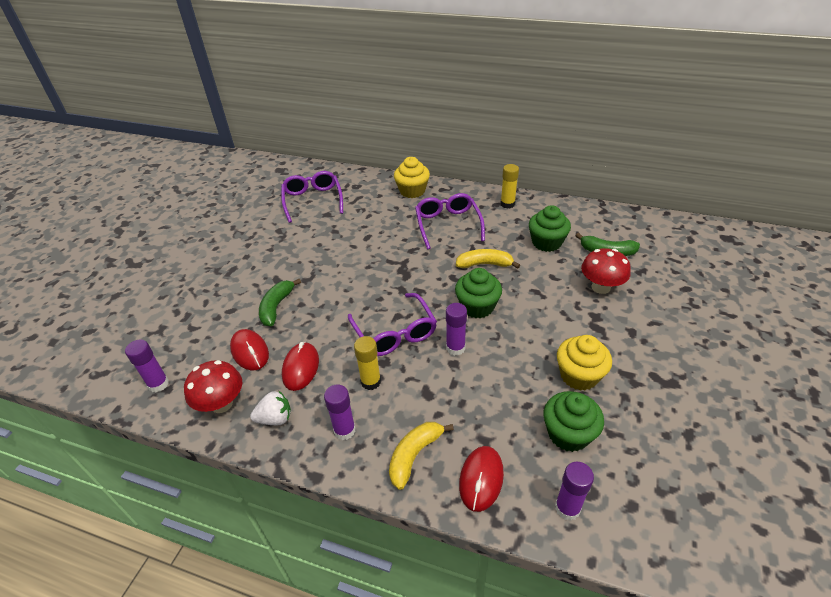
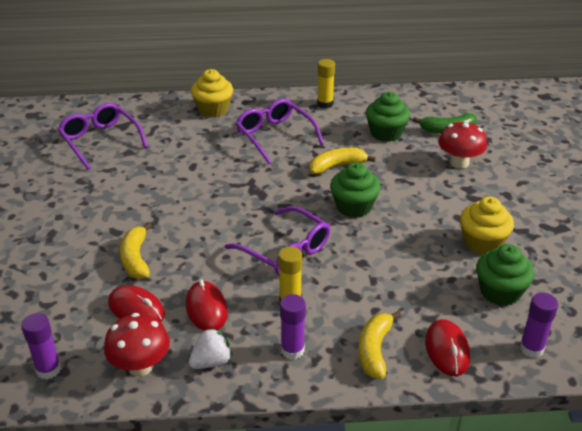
camera: 25 degrees left, 5 degrees down
(276, 307) = (136, 259): green banana -> yellow banana
(455, 348) = (355, 249): purple glue stick -> none

